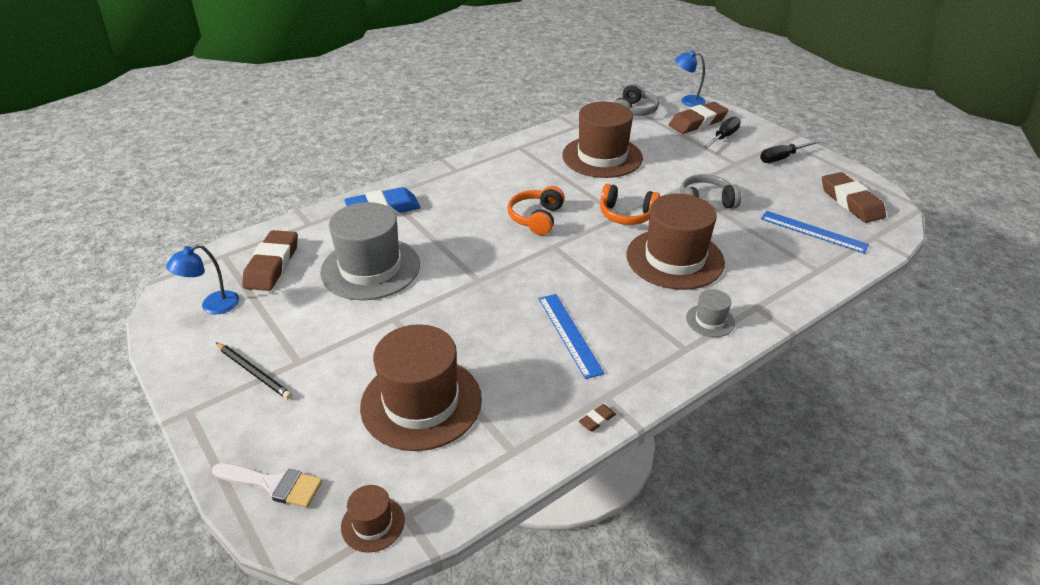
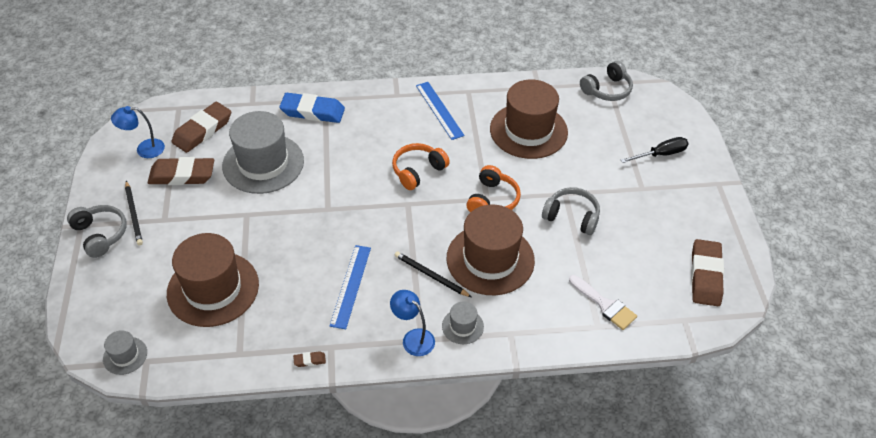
camera: 30 degrees right, 10 degrees up
(225, 410) = (100, 234): none -> grey headphones
(273, 484) = (92, 300): white brush -> white brush (604, 305)
(373, 523) = (125, 355): brown hat -> grey hat
(626, 215) = (492, 200): orange headphones -> orange headphones turned 120 degrees counterclockwise
(637, 293) = (431, 275): none -> black pencil
(687, 101) = (671, 97): blue lamp -> blue lamp (413, 338)
(697, 122) = (654, 127): brown eraser -> brown eraser (182, 175)
(782, 158) = (694, 201): black screwdriver -> none
(813, 232) = (635, 289): blue ruler -> blue ruler (439, 110)

